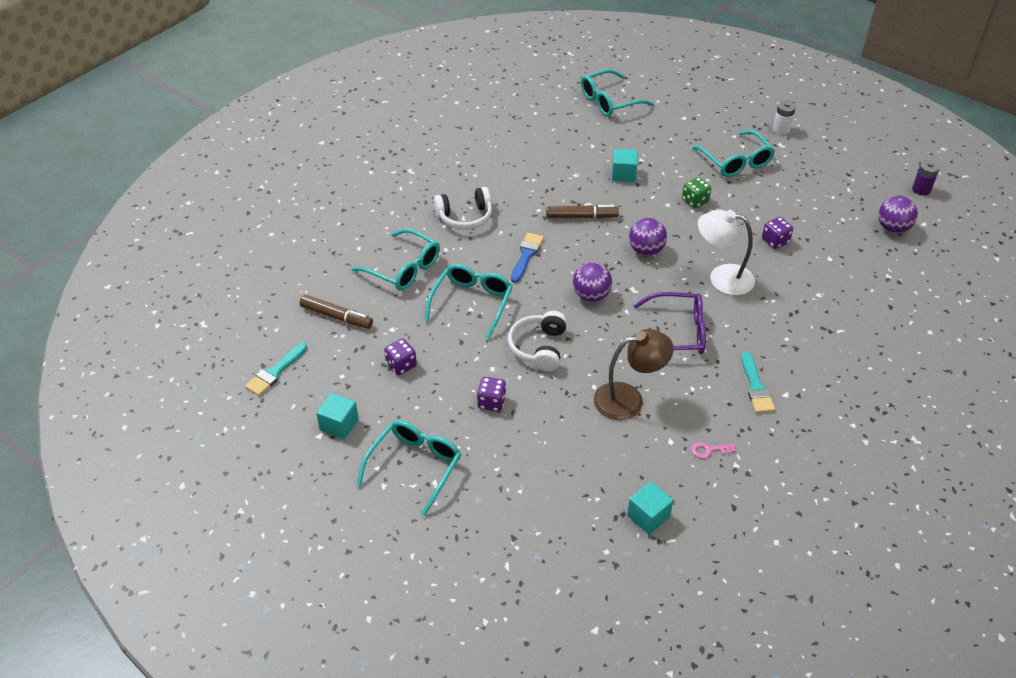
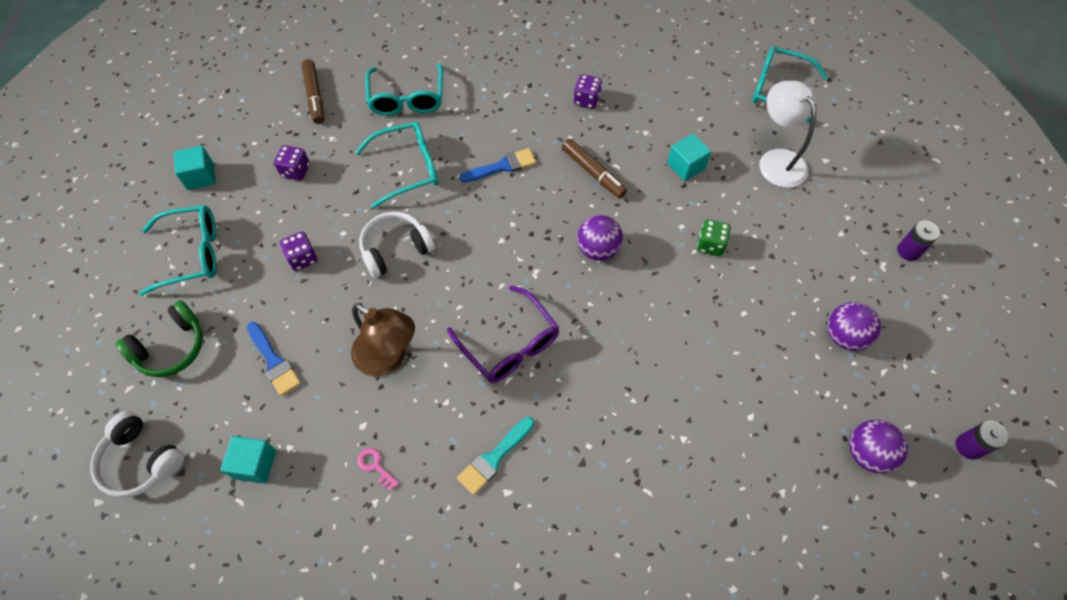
camera: 50 degrees right, 15 degrees up
(275, 372) = (225, 102): turquoise brush -> none
(465, 217) = (508, 95): white headphones -> white headphones (141, 461)
(495, 520) = (171, 348): none -> green headphones
(569, 464) = (274, 361): none -> blue brush
(591, 295) = (496, 246): purple ball -> purple ball (844, 336)
(722, 278) = (621, 335): white lamp -> white lamp (776, 160)
(736, 161) = (809, 242): turquoise glasses -> none
(775, 241) = (724, 350): purple dice -> purple dice (587, 100)
(781, 129) = (908, 251): white battery -> purple battery

